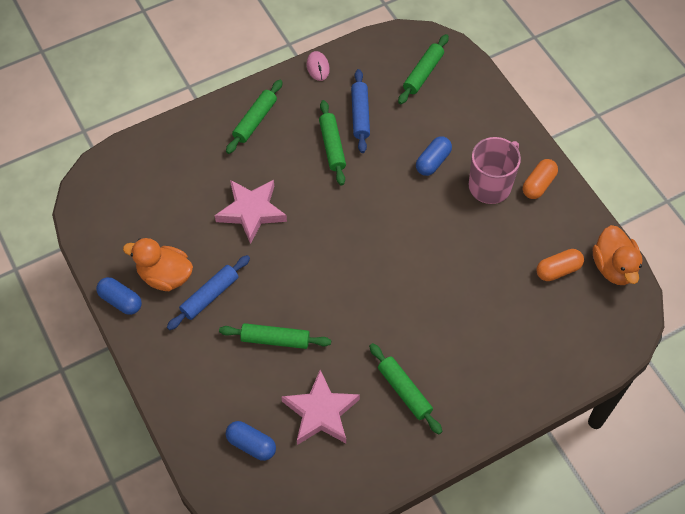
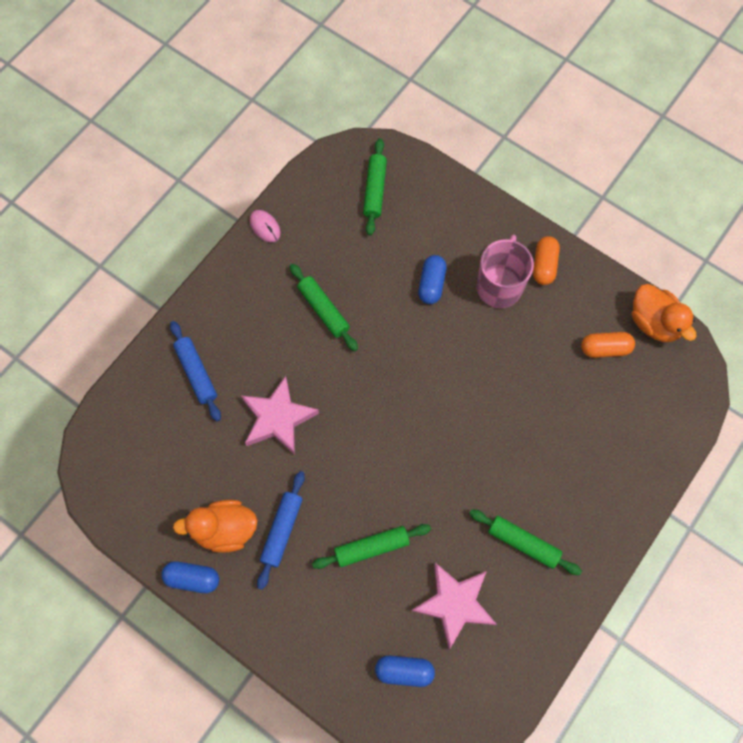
camera: 25 degrees left, 10 degrees up
(255, 120) = (230, 314): green rolling pin -> none
(360, 115) = (334, 263): blue rolling pin -> blue rolling pin (196, 373)
(558, 270) = (605, 348): orange capsule -> orange capsule turned 45 degrees clockwise

